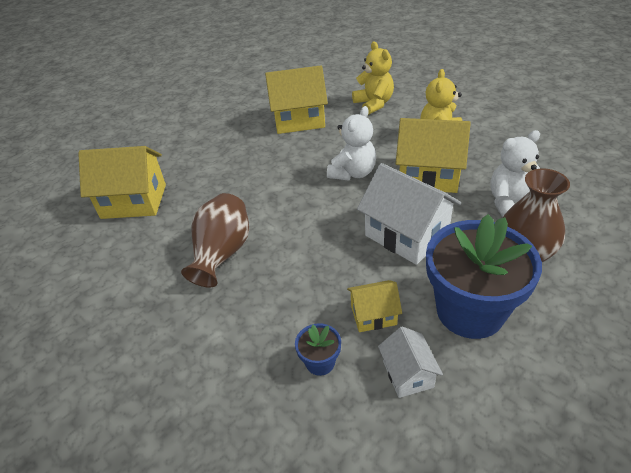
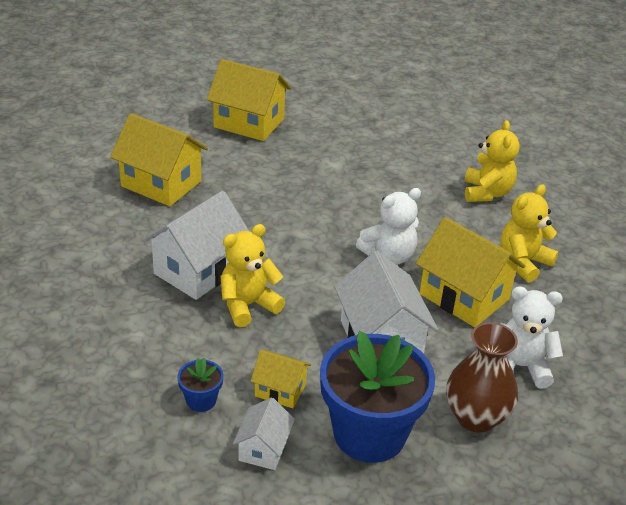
camera: 25 degrees right, 5 degrees down
(222, 253) = (198, 270): brown vase -> white house
(286, 260) = (248, 305): none -> yellow teddy bear
(299, 120) = (388, 174): yellow house -> yellow house (249, 123)

